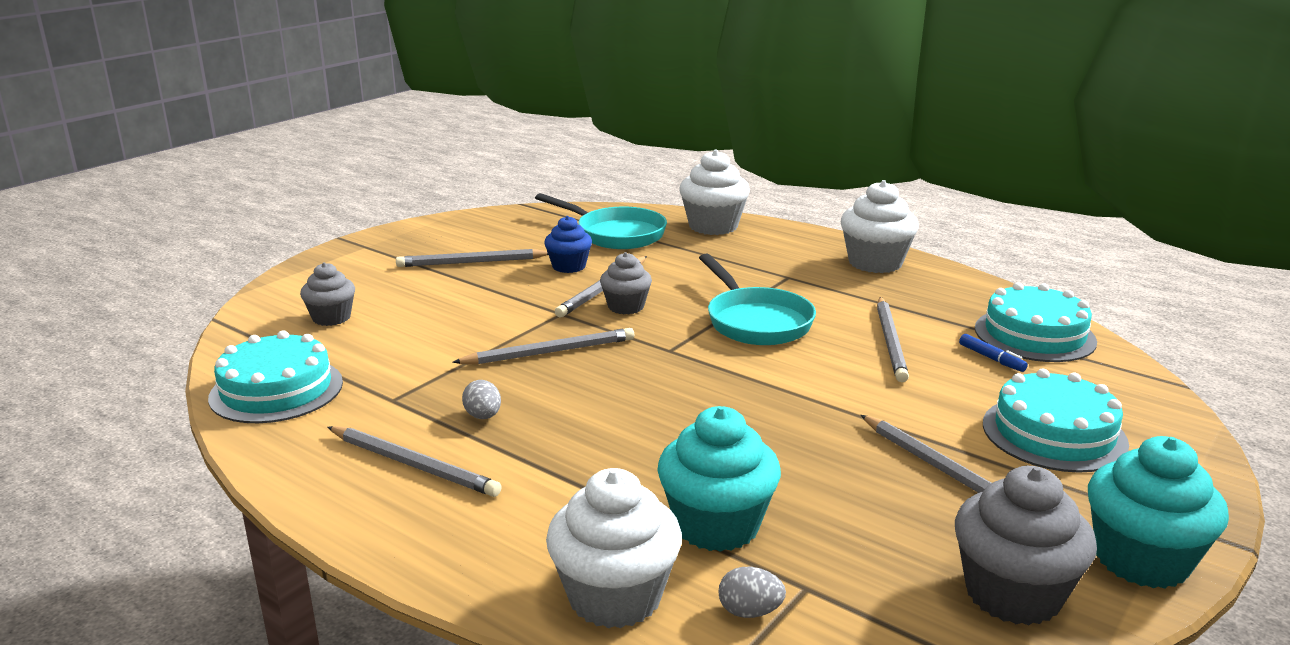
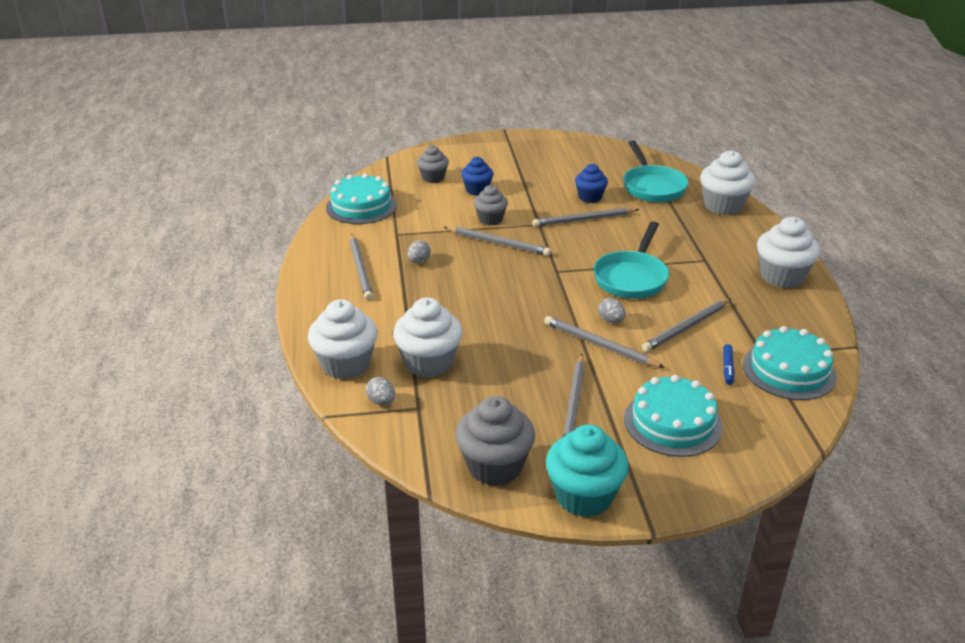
camera: 45 degrees right, 10 degrees up
(418, 309) = (477, 190): none -> blue cupcake
(471, 262) = (544, 173): grey pencil -> grey pencil (599, 345)
(626, 307) = (578, 236): grey cupcake -> grey cupcake (490, 219)
(716, 525) = (429, 363): turquoise cupcake -> white cupcake
(815, 370) = (611, 320): none -> grey egg

